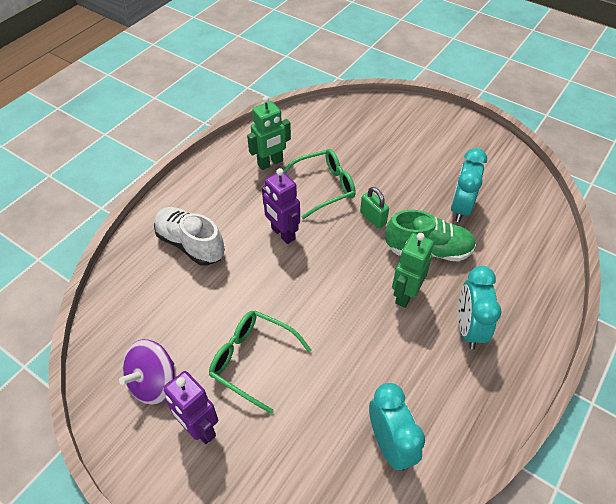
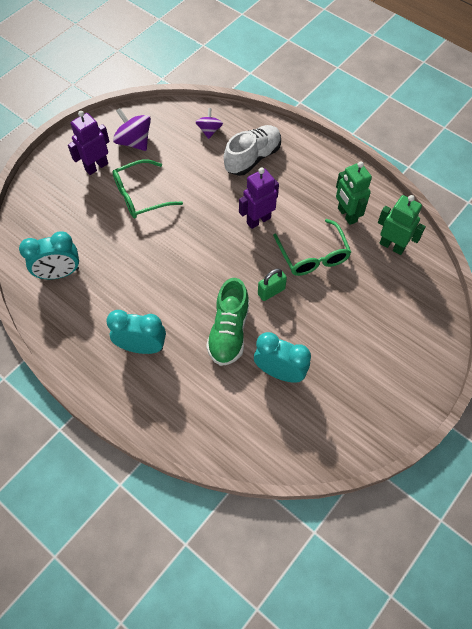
camera: 95 degrees right, 10 degrees up
(141, 292) = (209, 131): none -> purple spinning top
(252, 360) = (140, 196): green glasses -> green glasses turned 150 degrees counterclockwise
(405, 294) = (182, 304): green robot -> green robot (392, 246)

